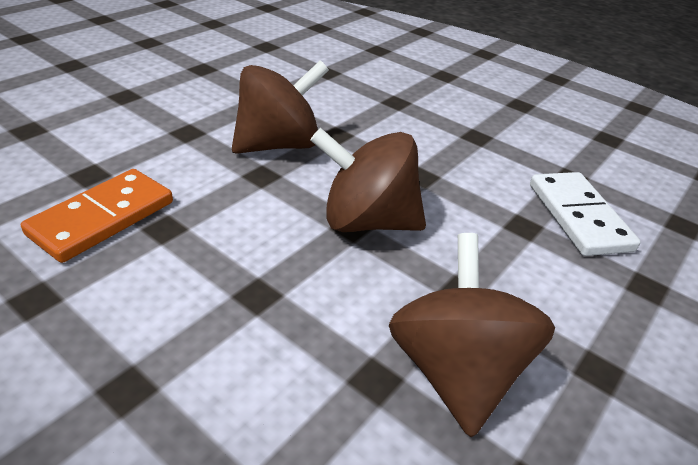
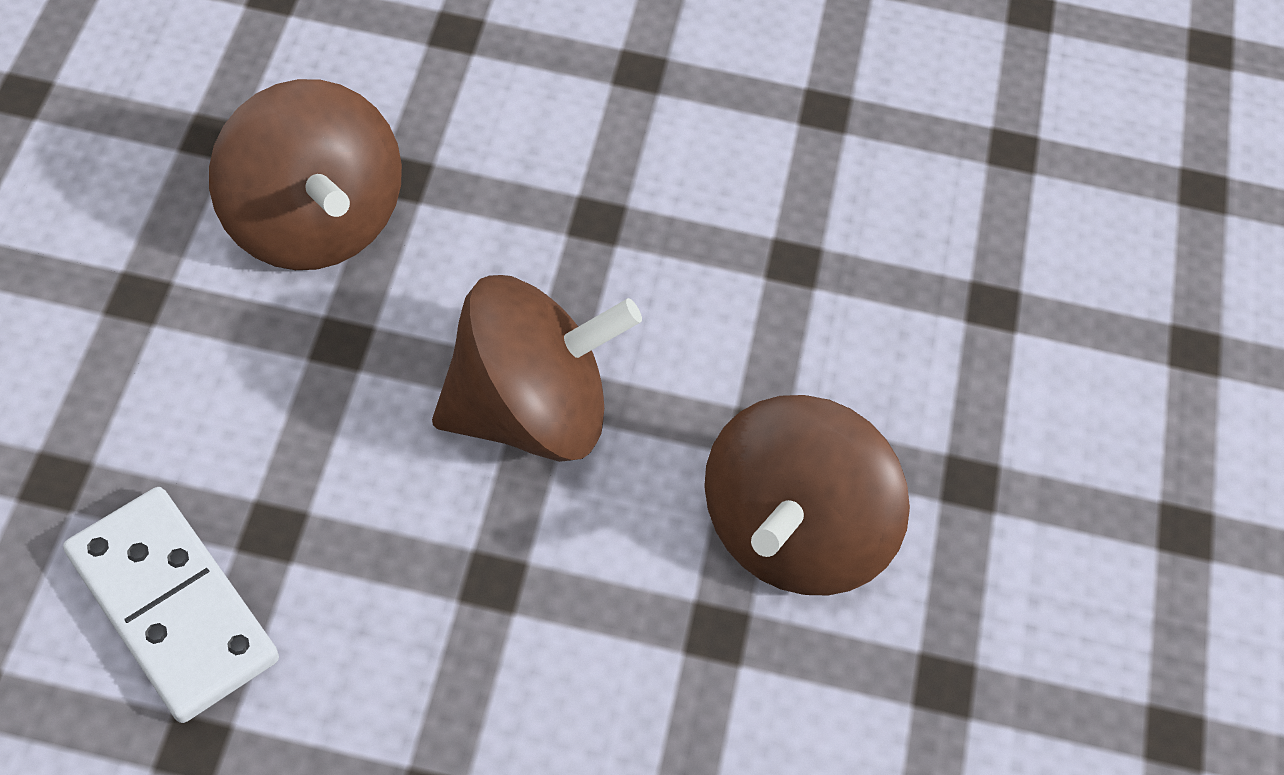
camera: 150 degrees right, 20 degrees up
(102, 218) = (882, 238): orange domino -> none

